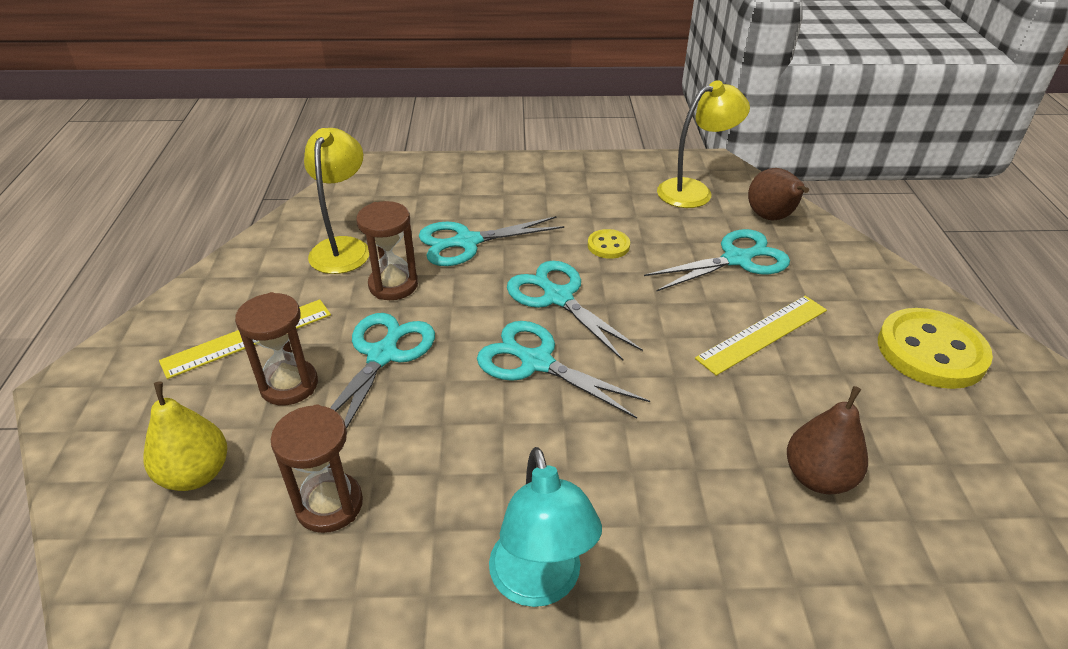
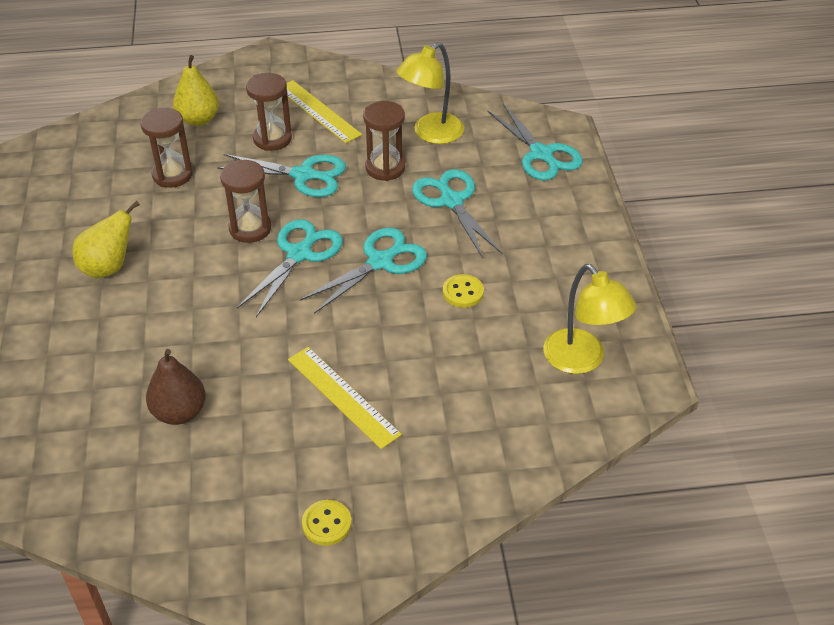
camera: 85 degrees right, 5 degrees up
(343, 247) = (431, 134): yellow lamp -> yellow lamp turned 135 degrees clockwise
(479, 409) = (250, 229): none -> brown hourglass
(539, 584) = (108, 267): turquoise lamp -> yellow pear
(737, 259) = (456, 387): turquoise scissors -> turquoise scissors (541, 154)
(771, 218) = (541, 424): brown pear -> none
(931, 351) = (326, 524): yellow button -> yellow button, size x0.49

